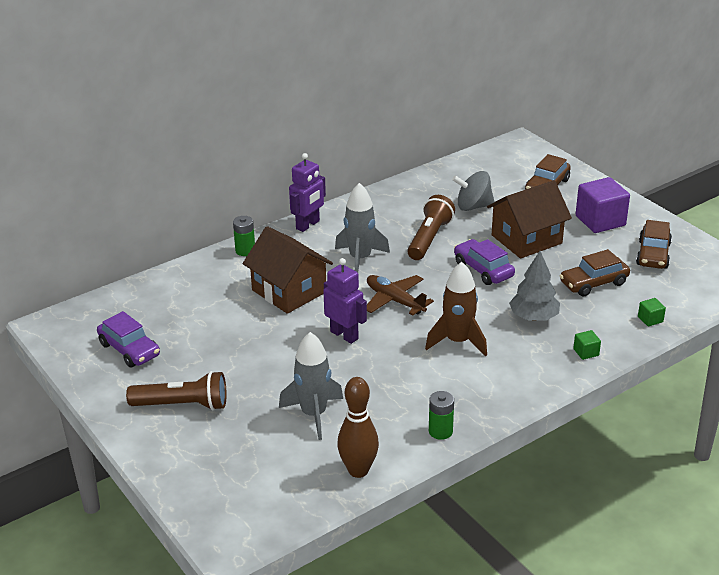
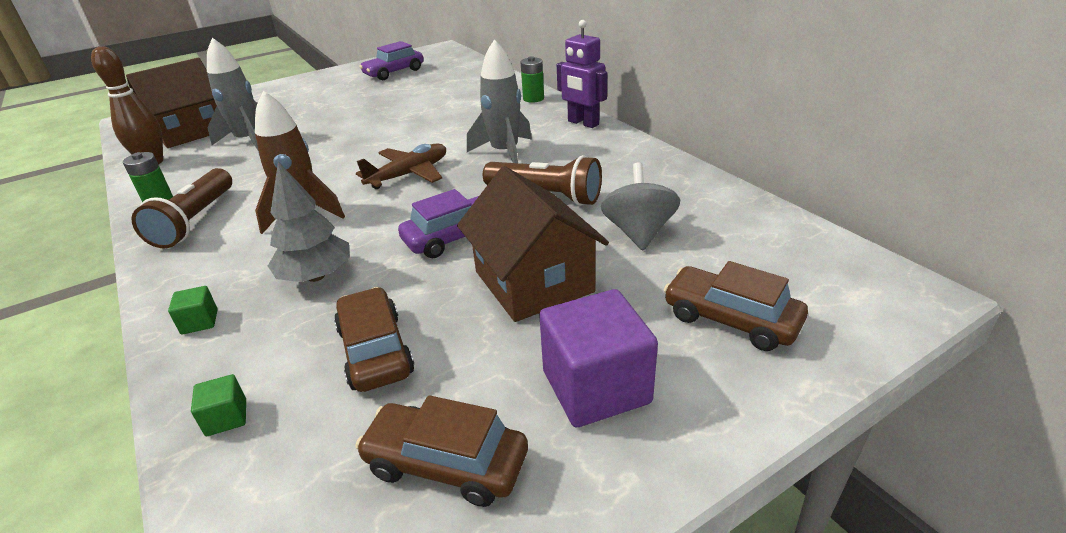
camera: 95 degrees right, 0 degrees up
(182, 405) = (308, 94): brown flashlight -> brown flashlight (195, 221)
(289, 291) = (452, 121): brown house -> brown house (191, 131)
(344, 335) = (360, 149): purple robot -> none

